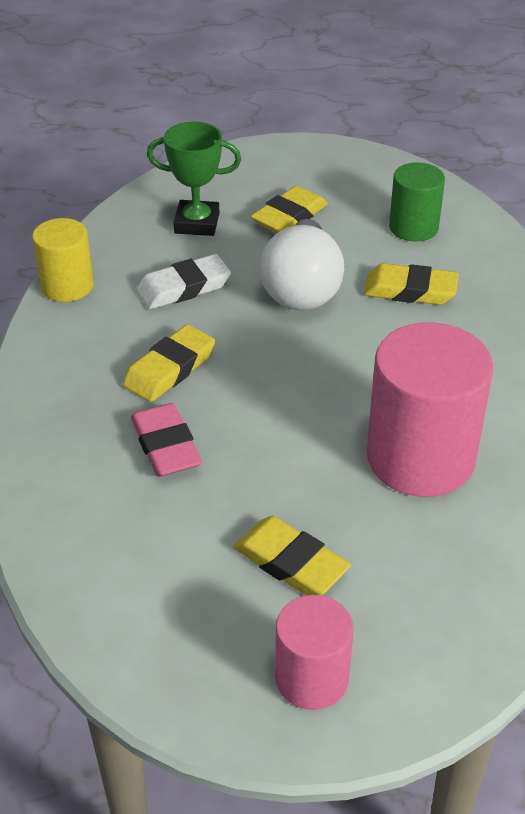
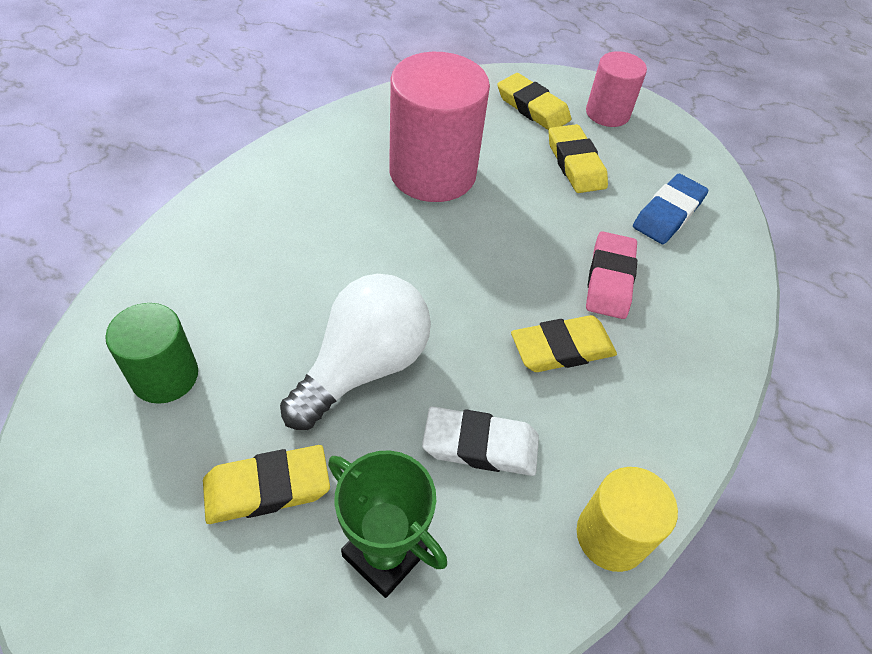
camera: 150 degrees left, 10 degrees up
(146, 555) = (668, 213): none -> blue eraser
(410, 290) = (271, 302): yellow eraser -> yellow eraser (532, 107)

